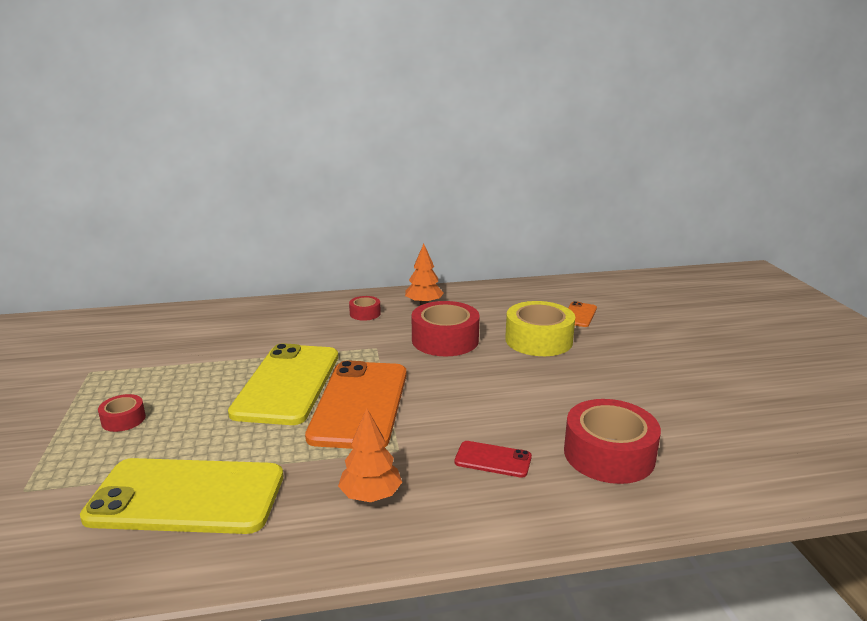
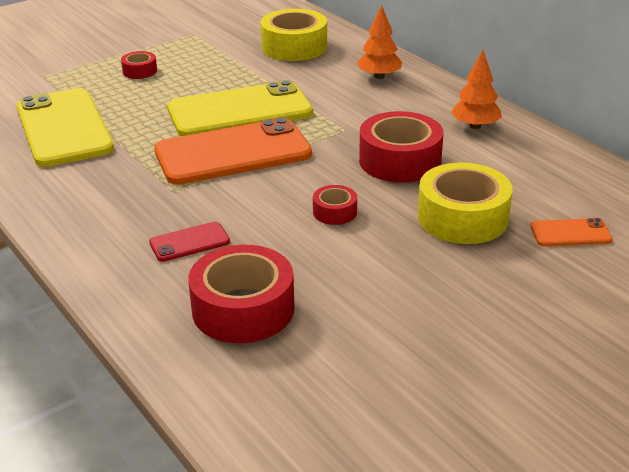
camera: 65 degrees right, 10 degrees up
(203, 332) = (294, 47): none -> yellow tape
(365, 313) = (412, 102): red tape -> red tape (335, 212)
(371, 495) = (103, 197): orange tree -> orange tree (379, 76)
(493, 459) = (189, 242): red phone -> red phone turned 75 degrees clockwise

